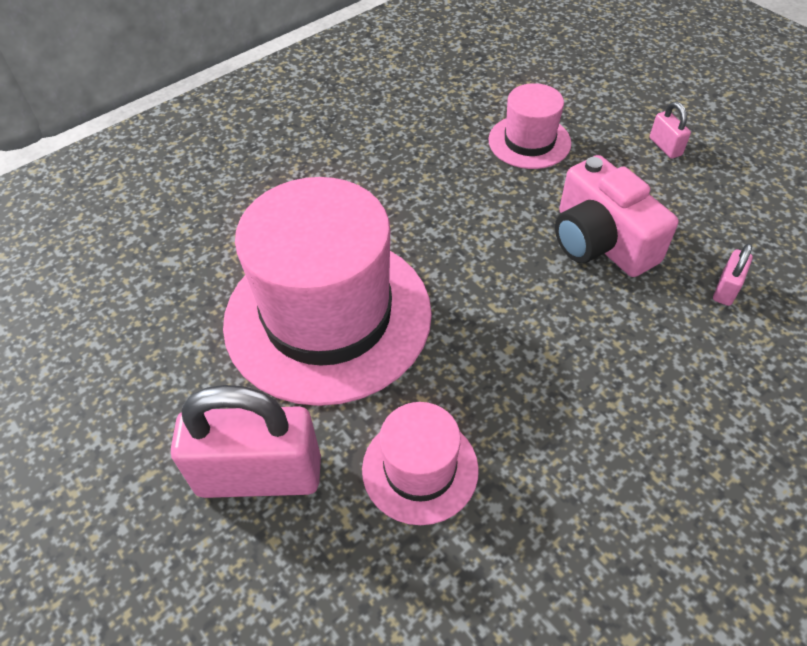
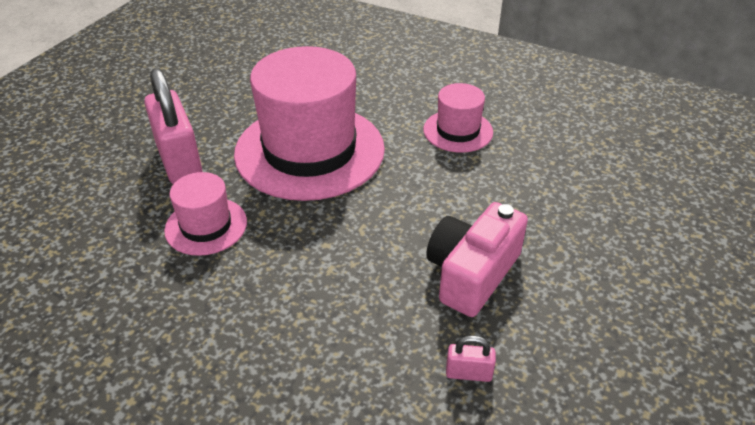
camera: 65 degrees right, 10 degrees down
(529, 141) = (564, 203): pink hat -> pink hat (458, 131)
(665, 147) = (638, 296): pink padlock -> none

